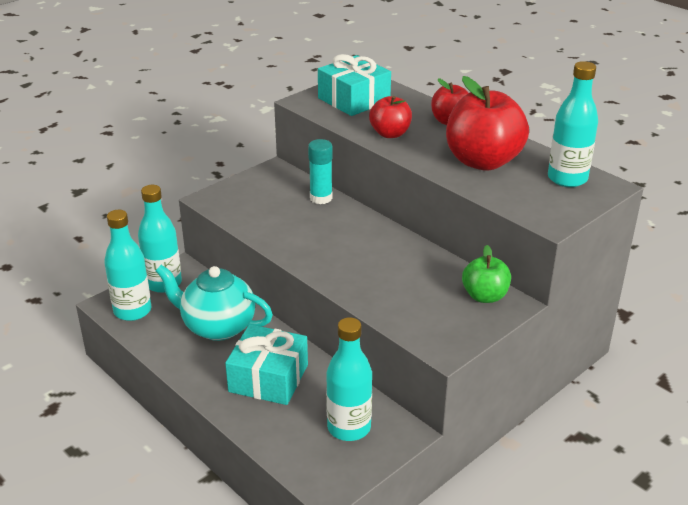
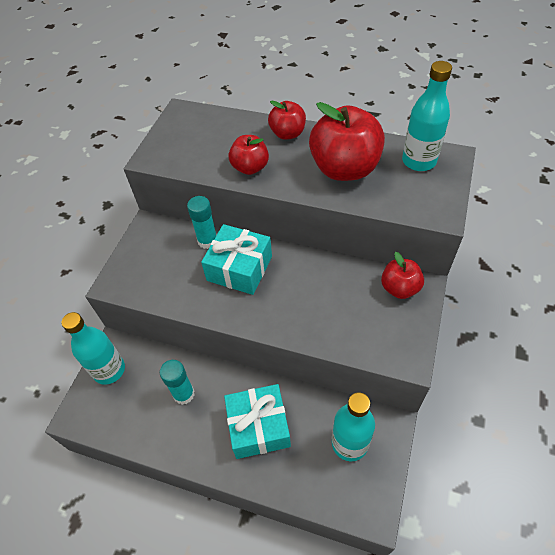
camera: 25 degrees left, 20 degrees up
(132, 311) = (101, 414): turquoise bottle -> none
(217, 327) = (184, 394): turquoise teapot -> turquoise glue stick
(354, 100) = (192, 139): turquoise gift -> turquoise gift (239, 268)
(484, 296) = (399, 288): green apple -> red apple

